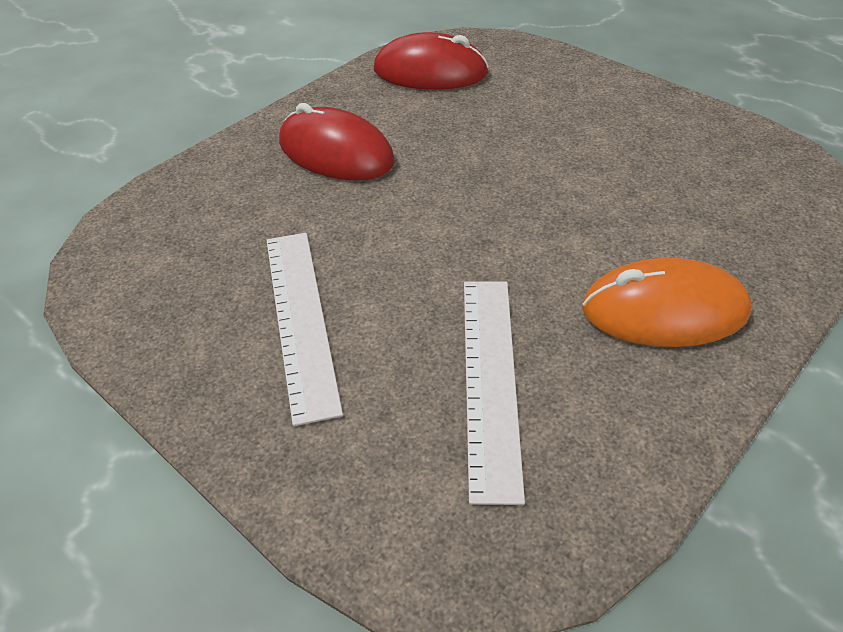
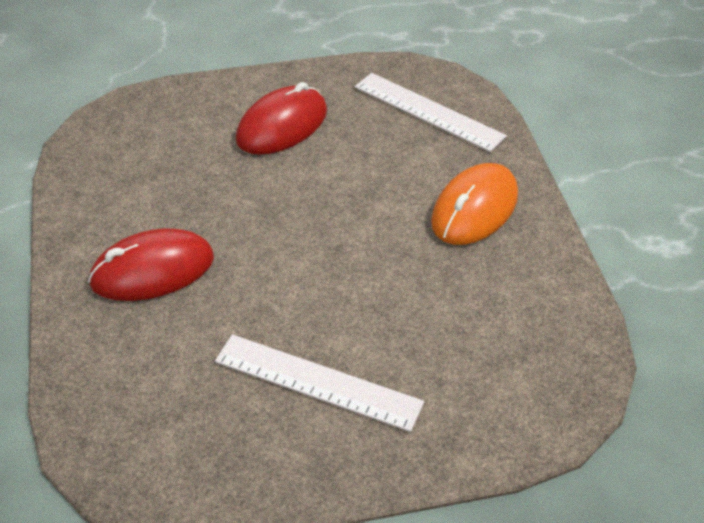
camera: 55 degrees left, 0 degrees up
(430, 72) = (114, 162): red mouse -> red mouse (282, 126)
(490, 380) = (457, 316): white ruler -> white ruler (428, 111)

